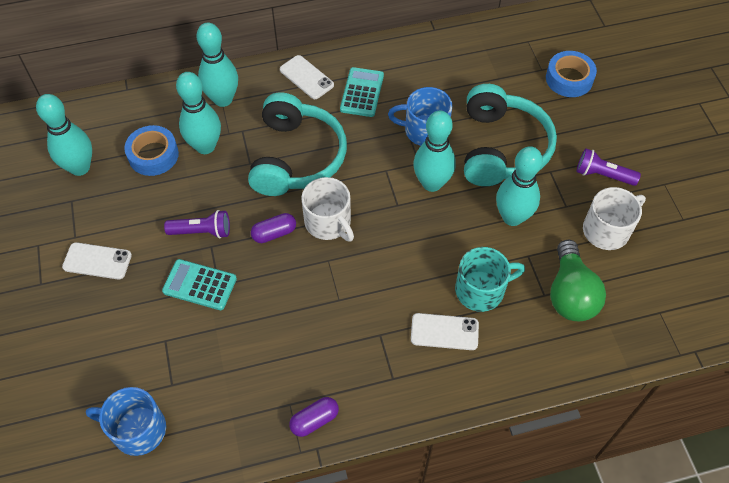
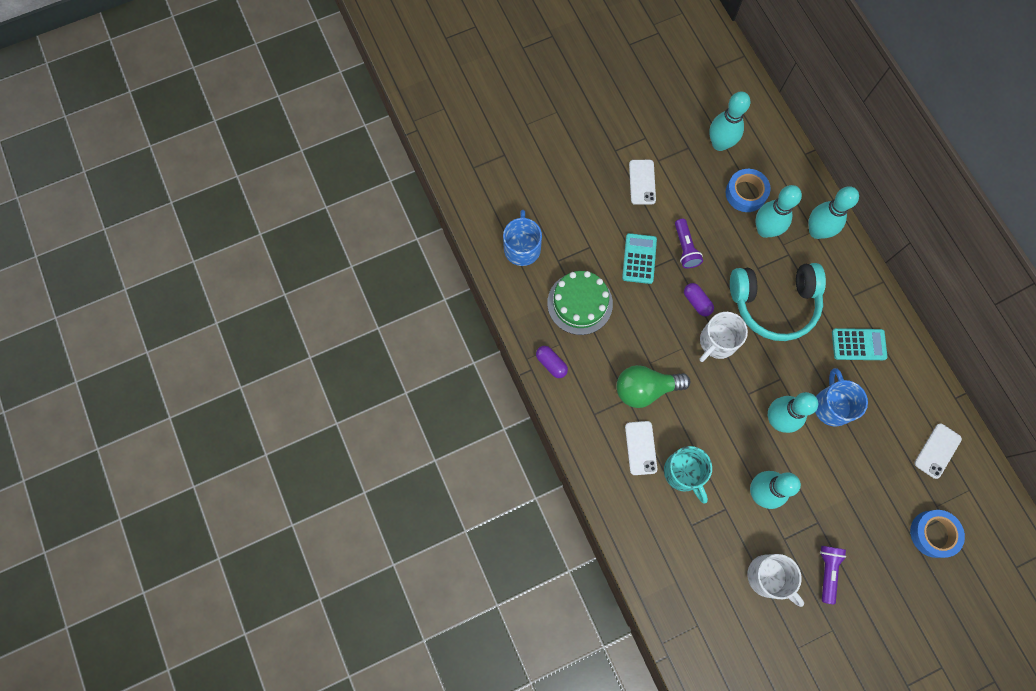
camera: 80 degrees right, 15 degrees up
(239, 368) = (580, 303): none -> green cake
(306, 77) = (861, 294): white phone -> white phone (937, 451)
(501, 148) = (832, 476): turquoise headphones -> none
(570, 293) = (697, 547): green light bulb -> green light bulb (645, 389)

